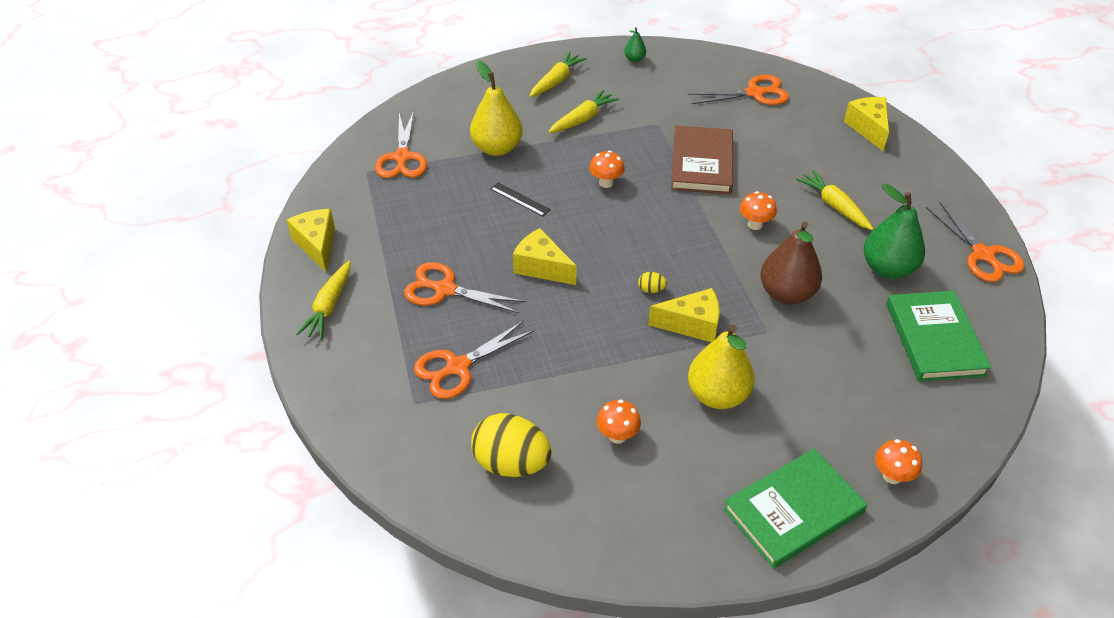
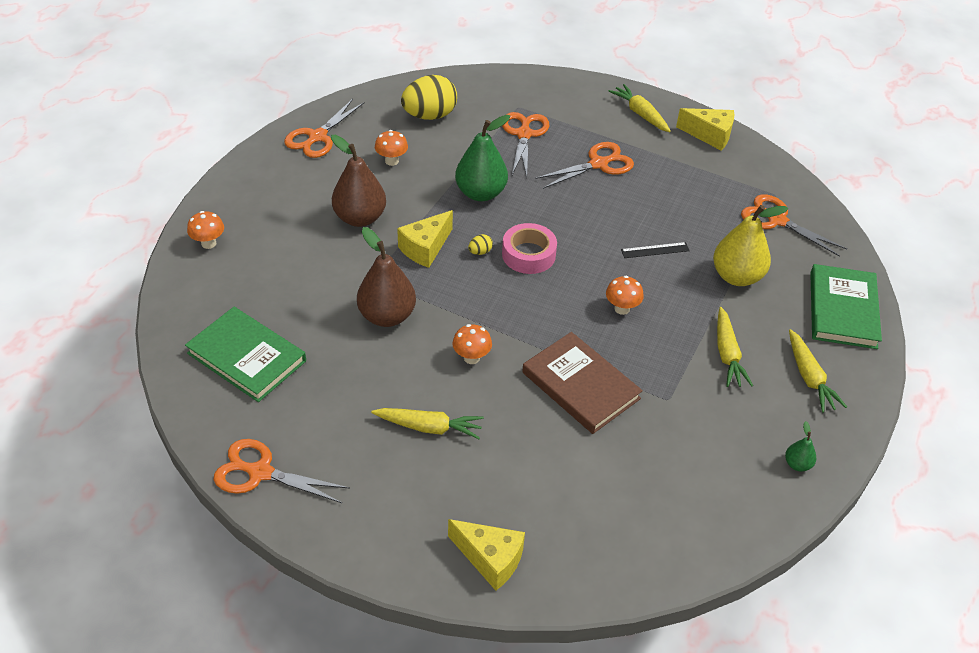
camera: 130 degrees right, 0 degrees up
(541, 267) = (567, 216): yellow cheese -> none
(616, 261) = (528, 254): none -> pink tape
(717, 395) = (360, 218): yellow pear -> brown pear
(755, 93) = (642, 516): orange scissors -> orange scissors (317, 137)
(793, 511) = (253, 189): green book -> green book (842, 309)
(887, 269) = (330, 395): green pear -> green pear (481, 193)

